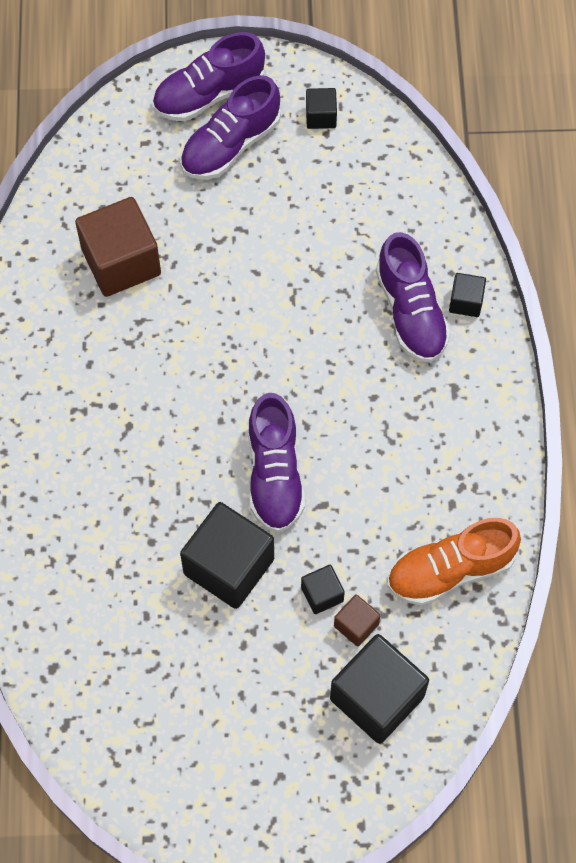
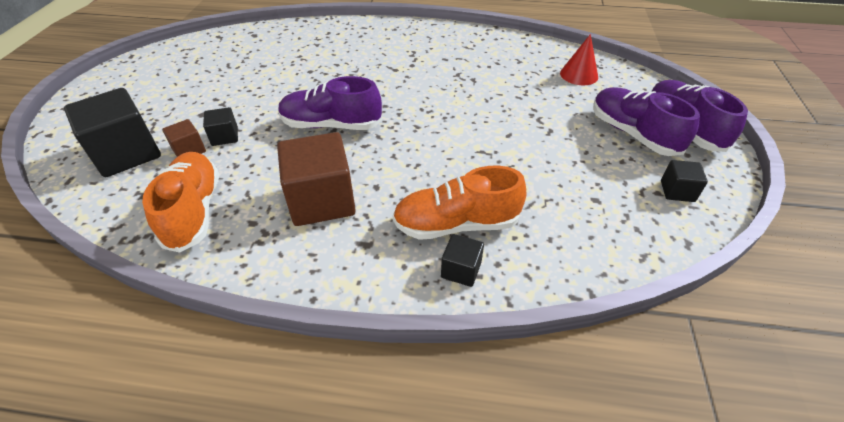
camera: 100 degrees right, 20 degrees down
(108, 193) = (579, 75): none -> red cone
(121, 262) = (522, 76): brown cube -> brown cube (322, 200)
(229, 566) = (274, 98): black cube -> none
(411, 312) = (456, 224): purple shoe -> orange shoe

